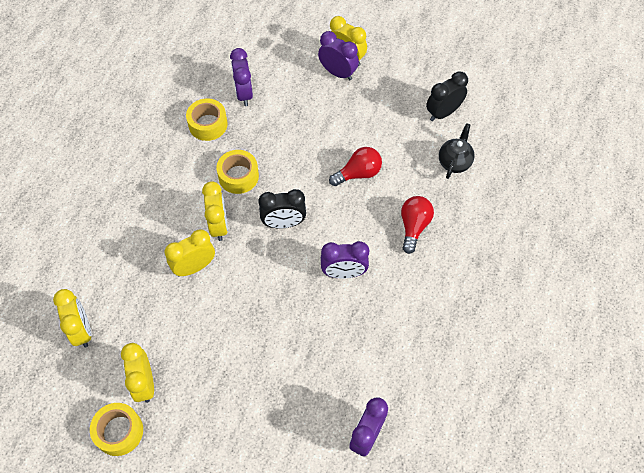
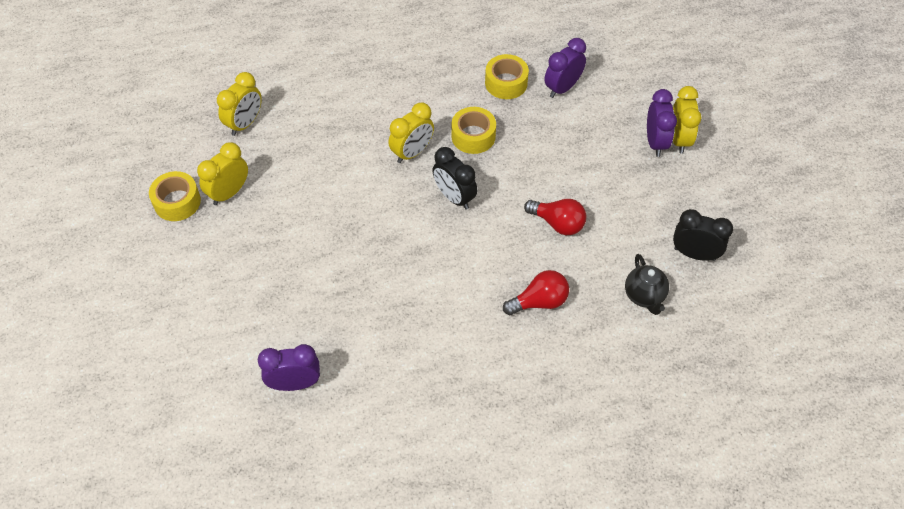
camera: 55 degrees right, 5 degrees down
(194, 267) = (359, 160): yellow clock -> none
(344, 273) = (442, 273): purple clock -> none
(454, 162) = (644, 296): black teapot -> black teapot turned 90 degrees clockwise

